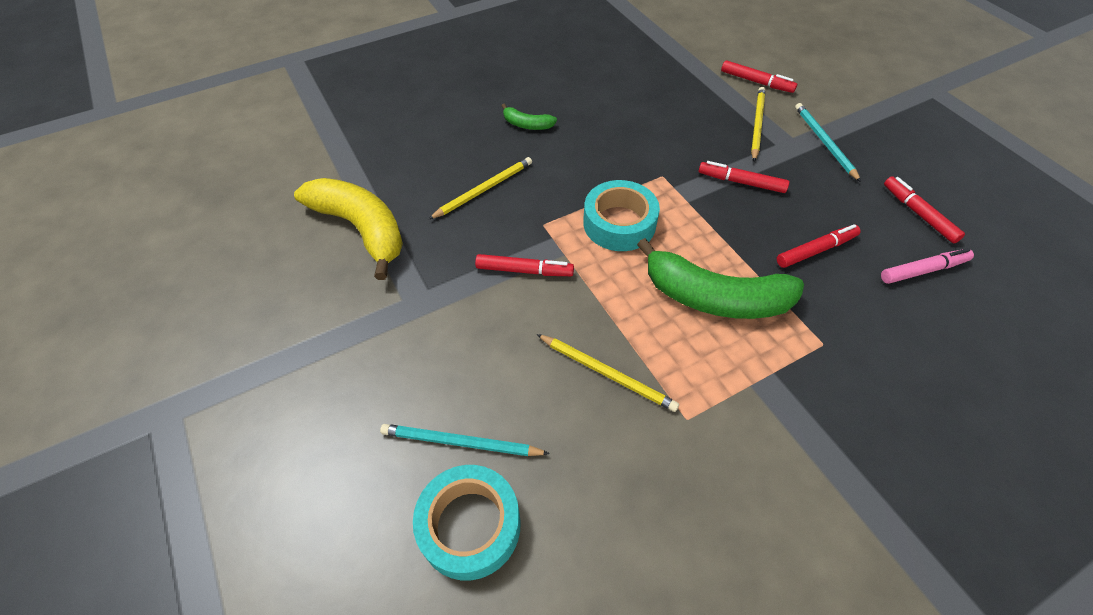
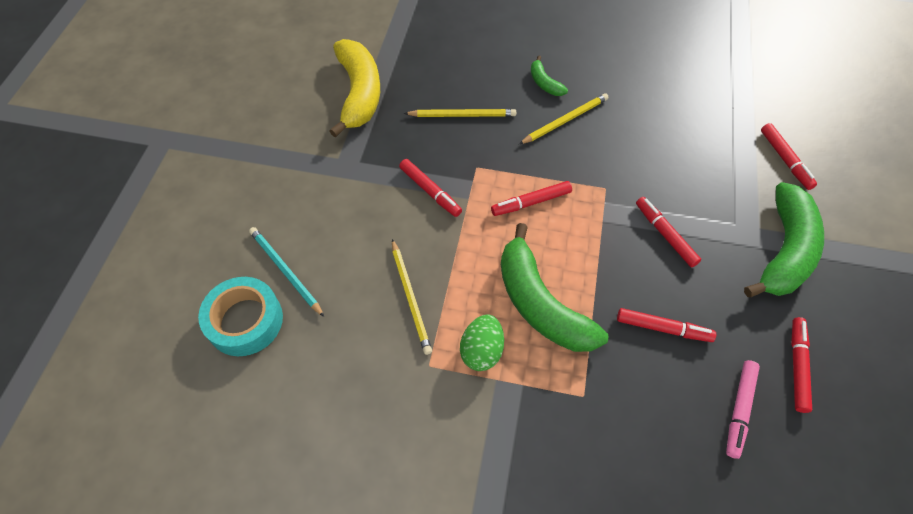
camera: 40 degrees right, 5 degrees up
(619, 223) = (531, 202): turquoise tape -> red marker
(714, 371) = (481, 351): none -> green egg
(757, 124) = (738, 197): yellow pencil -> yellow pencil (565, 120)
(824, 142) = (784, 250): turquoise pencil -> green banana
(923, 270) = (739, 410): pink marker -> pink marker turned 90 degrees clockwise

